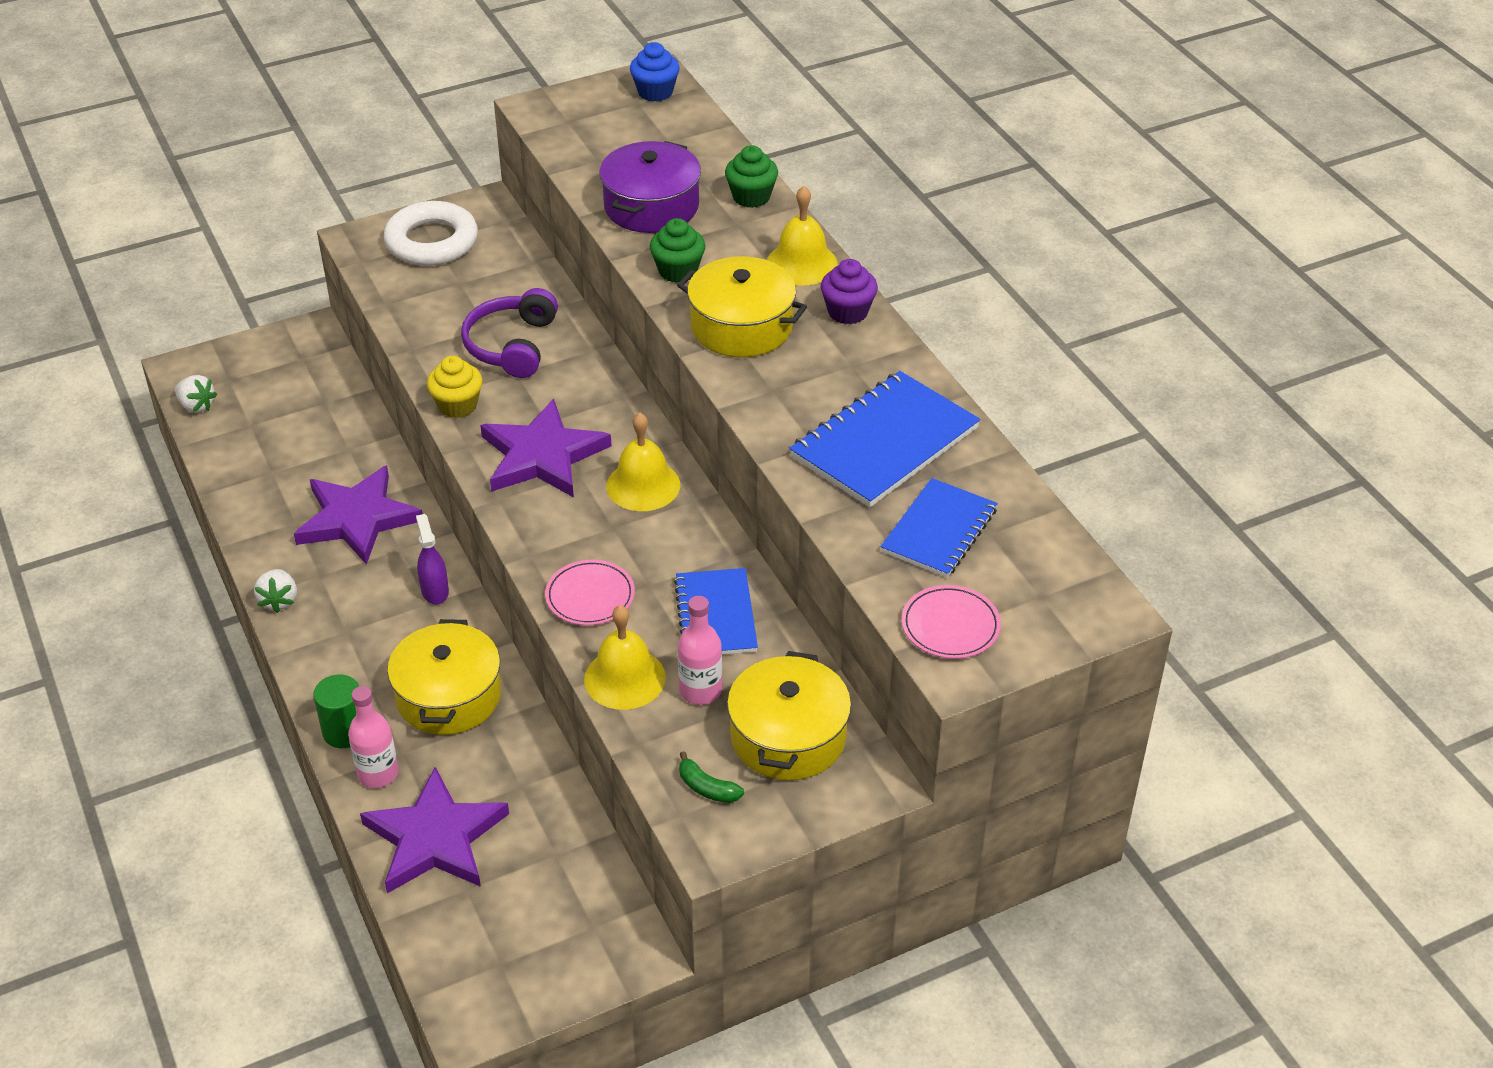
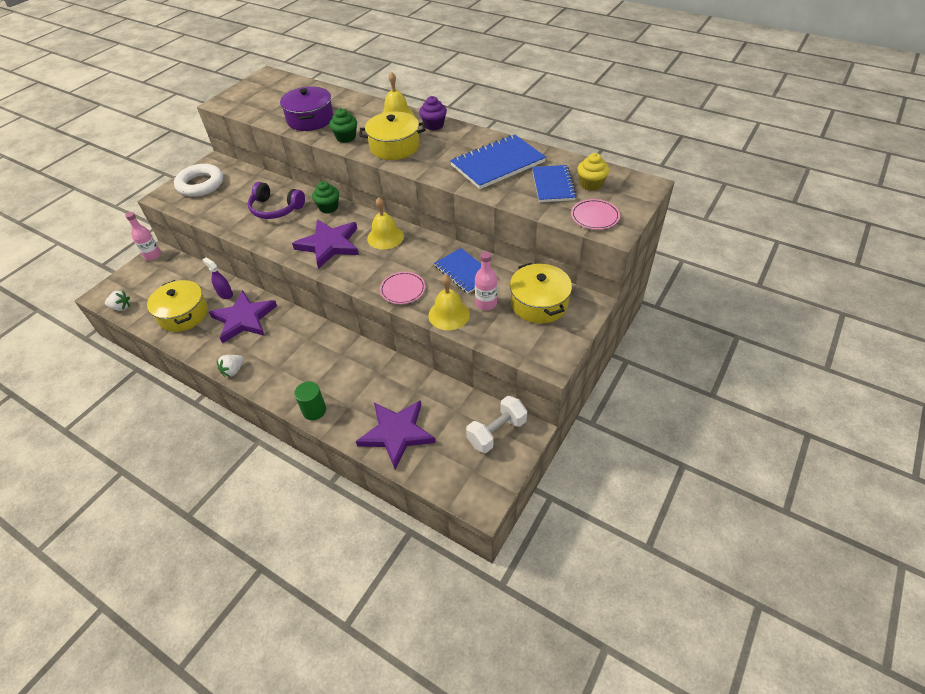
camera: 30 degrees left, 5 degrees up
(279, 600) = (233, 370): white strawberry -> white strawberry turned 75 degrees clockwise
(378, 774) = (346, 420): pink bottle -> pink bottle (152, 255)
(435, 591) = (307, 331): purple spray bottle -> purple spray bottle (225, 294)
(448, 696) = (351, 371): yellow pot -> yellow pot (183, 314)
(457, 405) = (271, 242): yellow cupcake -> yellow cupcake (591, 184)
(511, 345) = (275, 209): purple headphones -> purple headphones turned 45 degrees counterclockwise
(588, 926) = (496, 432): none -> white dumbbell
(655, 92) = (271, 80): blue cupcake -> none
(707, 788) = (526, 340): green banana -> none
(751, 197) = (351, 101): green cupcake -> green cupcake (328, 207)
(884, 442) = (497, 164): blue notebook -> blue notebook turned 45 degrees clockwise

